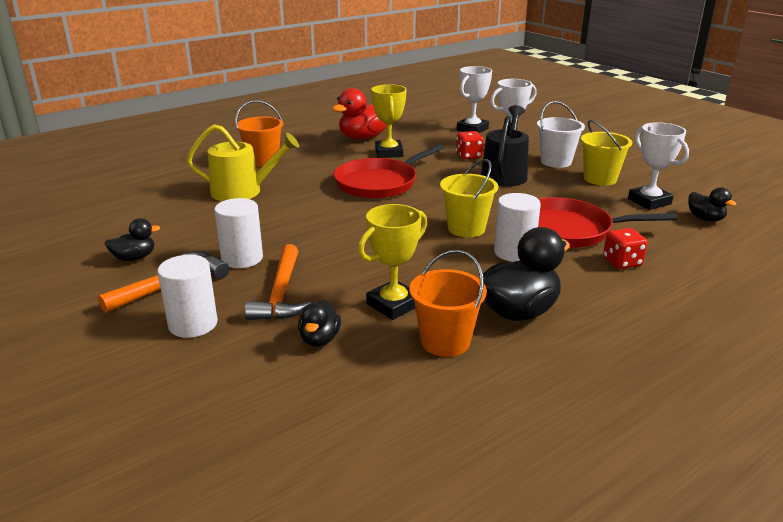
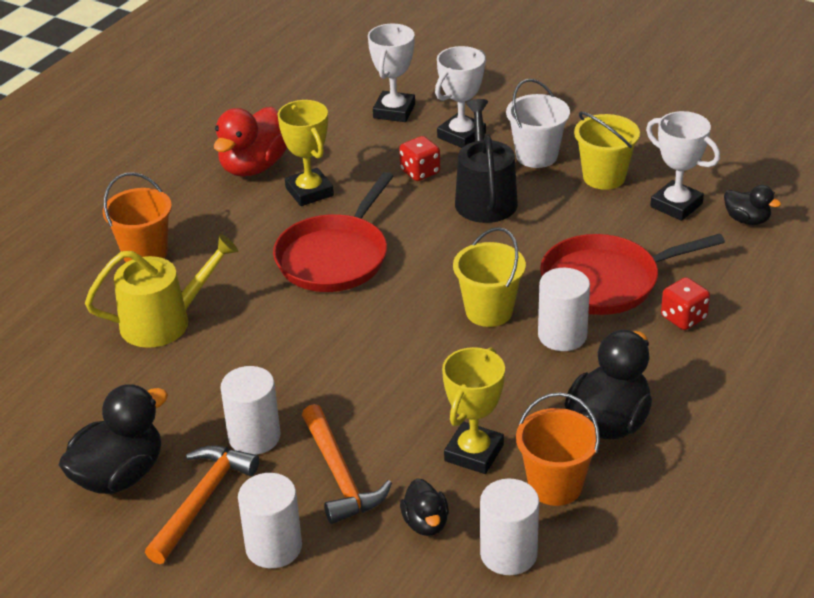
camera: 20 degrees left, 10 degrees up
(134, 258) = (119, 475): black duck -> black duck, size x1.83
(371, 378) = (508, 554): none -> white cylinder

